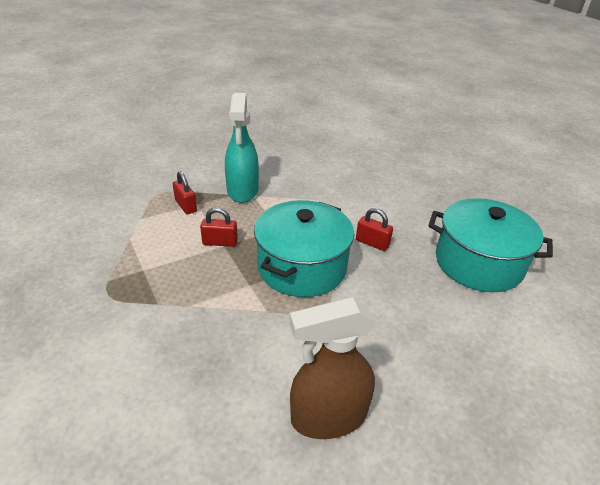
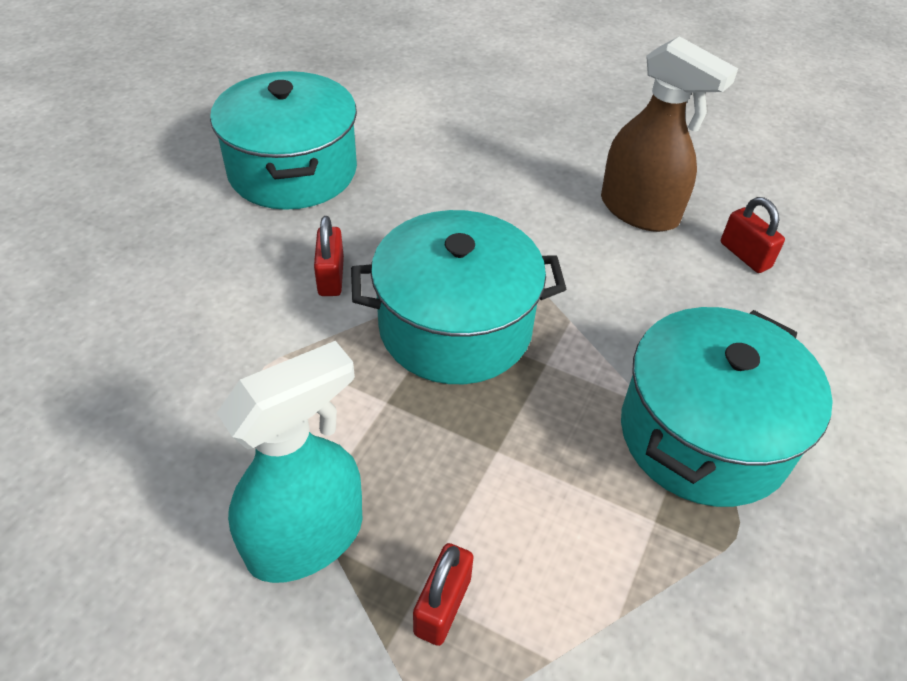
camera: 125 degrees left, 10 degrees up
(152, 314) = (704, 434): none -> turquoise pot
(220, 242) = (495, 461): red padlock -> red padlock (745, 255)

